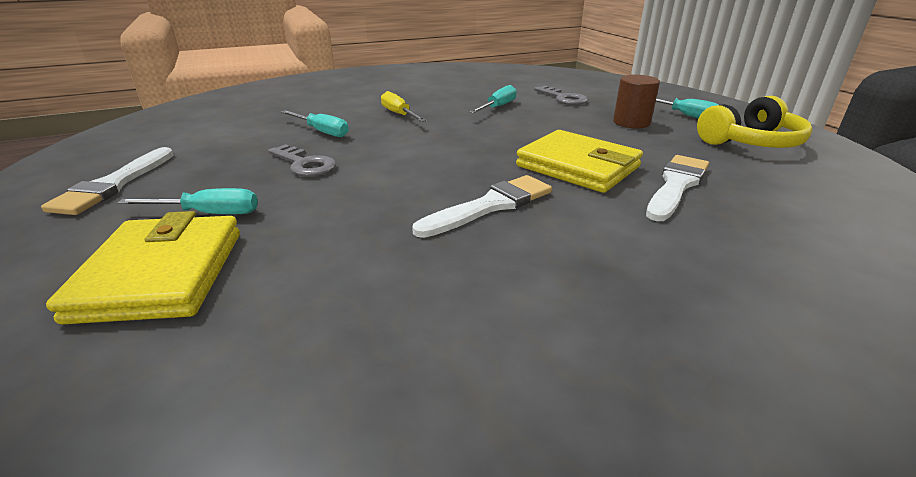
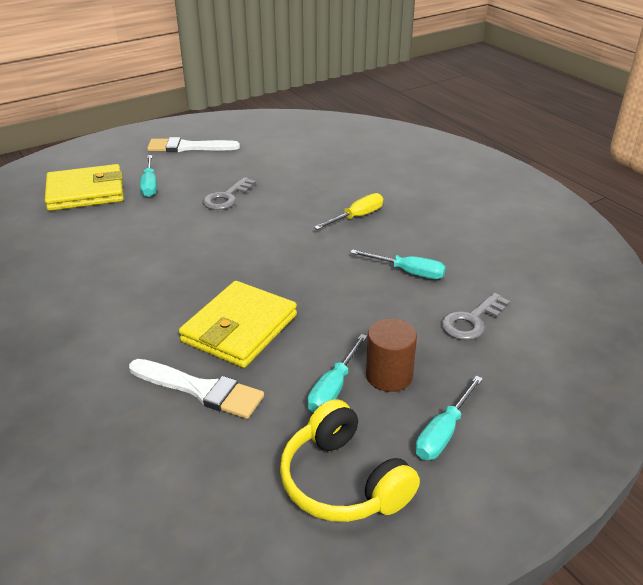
camera: 80 degrees right, 5 degrees up
(321, 131) = (297, 189): turquoise screwdriver -> turquoise screwdriver (334, 388)
(490, 206) = (158, 284): white brush -> none

